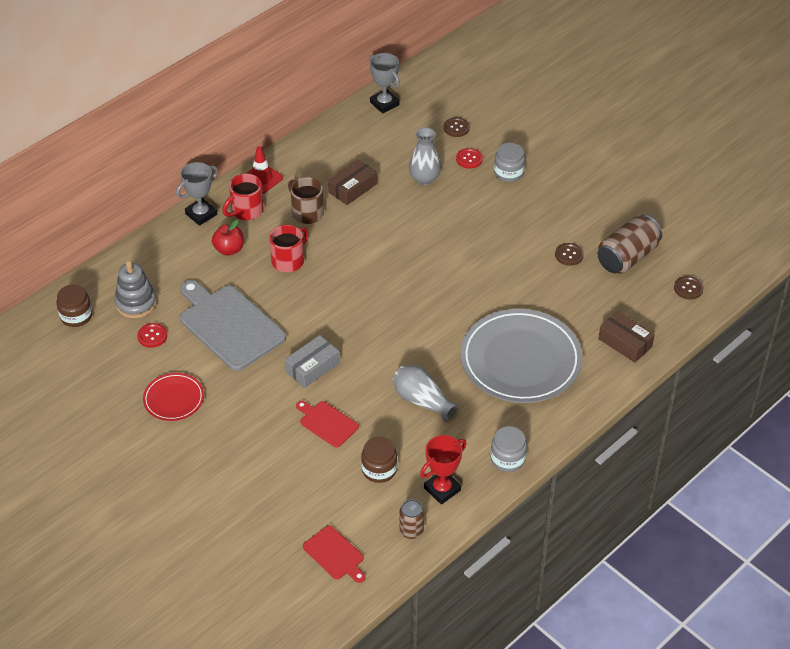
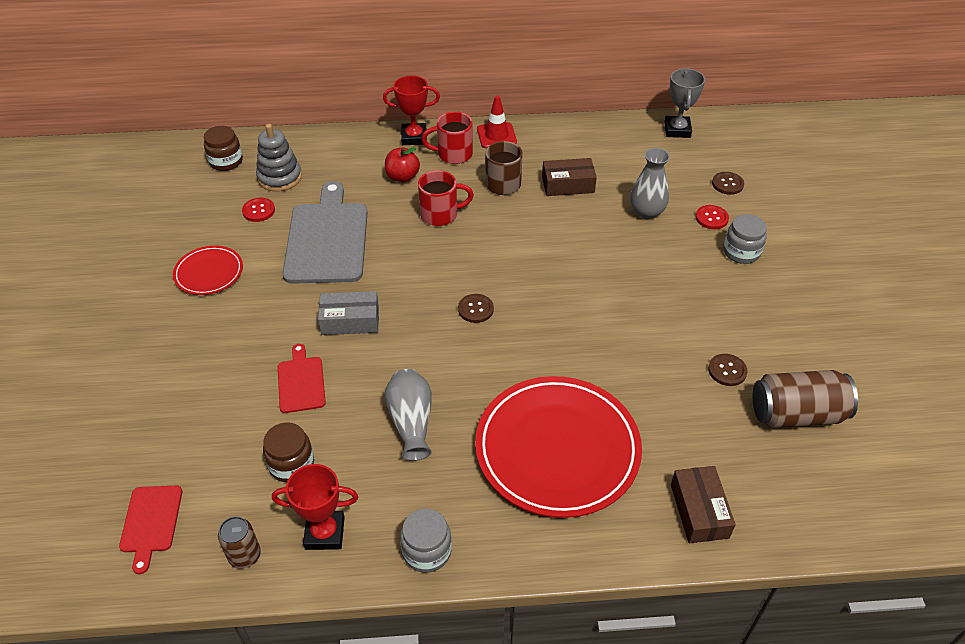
camera: 40 degrees right, 0 degrees up
(201, 214) = (414, 137): grey trophy -> red trophy
(520, 360) = (557, 449): grey plate -> red plate
(688, 288) = (843, 498): brown button -> brown button (475, 309)

